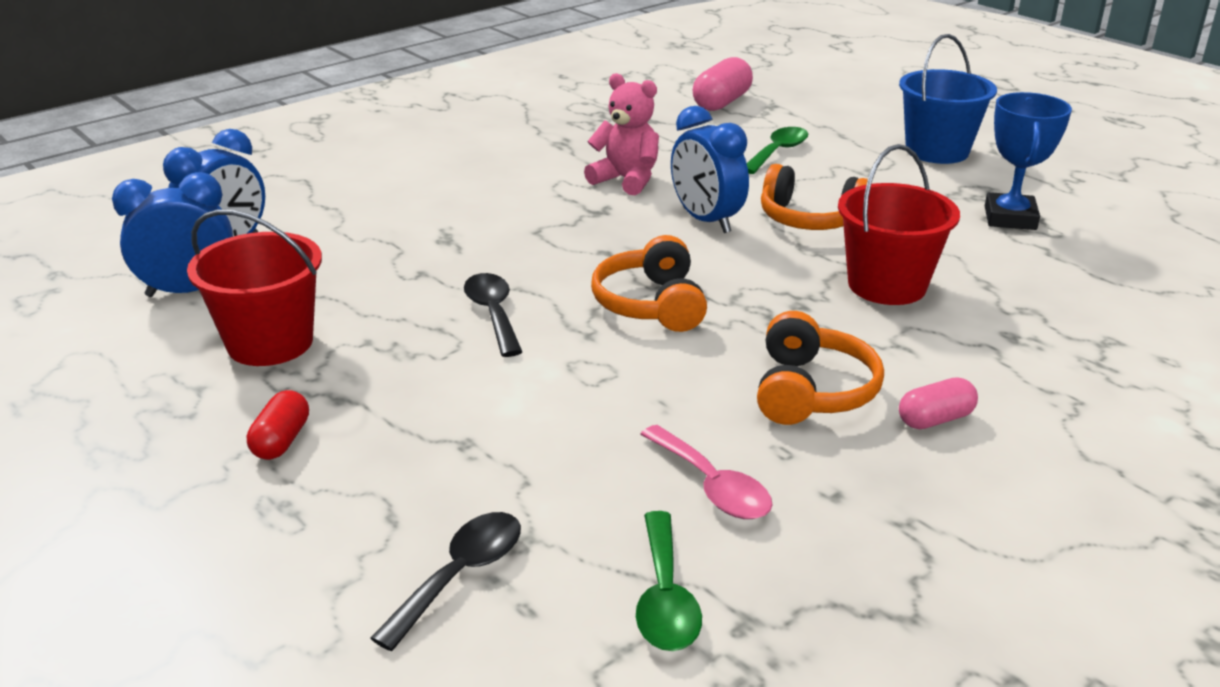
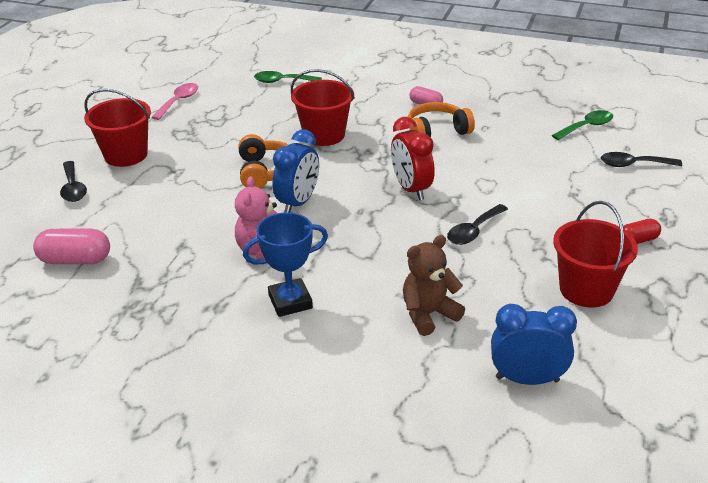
camera: 120 degrees left, 5 degrees up
(189, 291) = (586, 358): blue clock -> none
(393, 232) = (428, 314): none -> brown teddy bear
(651, 304) = (411, 189): orange headphones -> red clock
(712, 486) = (523, 135): pink spoon -> pink spoon (178, 101)
(778, 152) = (167, 208): green spoon -> green spoon (282, 81)
(874, 117) = (73, 188): none -> black spoon
(937, 151) = (126, 155): blue bucket -> red bucket
(1010, 218) = (213, 119): blue trophy -> blue trophy (290, 302)

